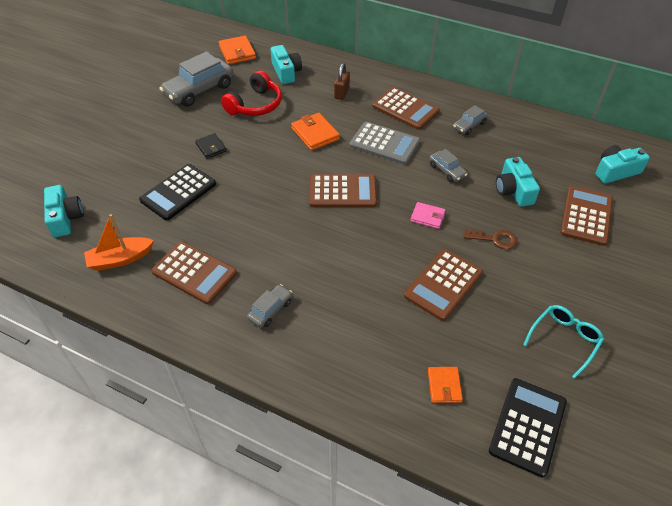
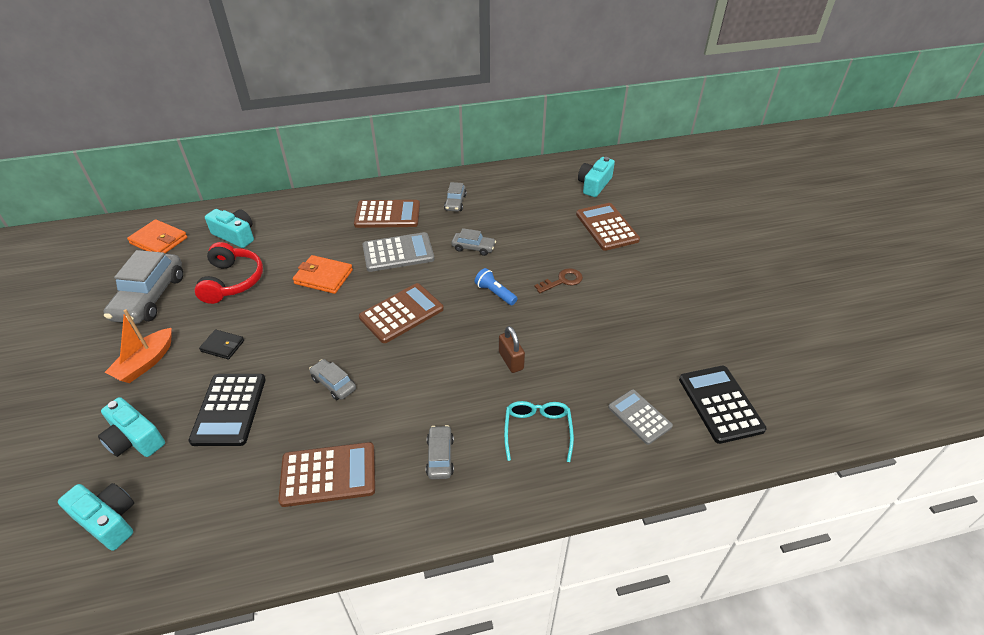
camera: 40 degrees left, 5 degrees down
(120, 259) = (228, 517): orange boat -> orange boat (145, 363)
(252, 214) = (333, 384): none -> grey car
(341, 93) = (313, 228): brown padlock -> brown padlock (511, 361)
(427, 217) = (495, 293): pink wallet -> blue flashlight
(443, 284) = (561, 339): brown calculator -> none
(444, 386) = (639, 417): orange wallet -> grey calculator
(513, 190) = (539, 236): turquoise camera -> turquoise camera (135, 439)
(564, 340) = (680, 325): turquoise glasses -> turquoise glasses (537, 431)

